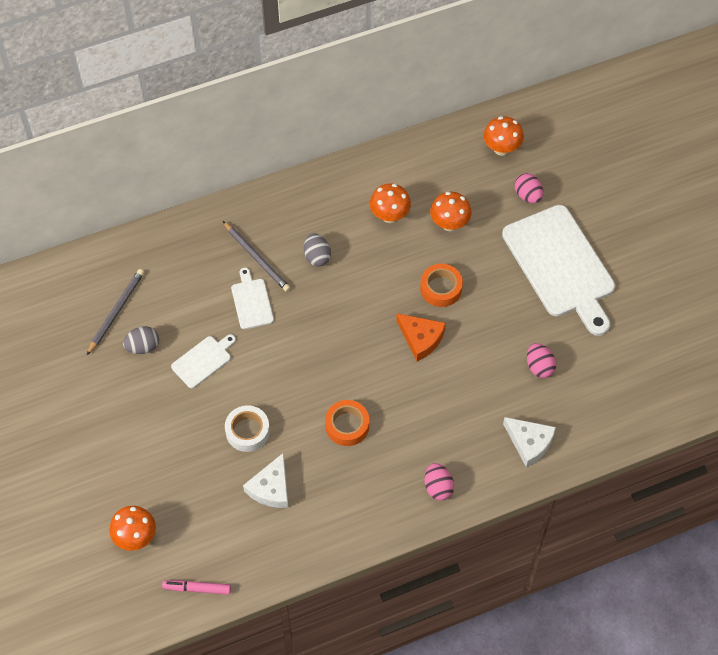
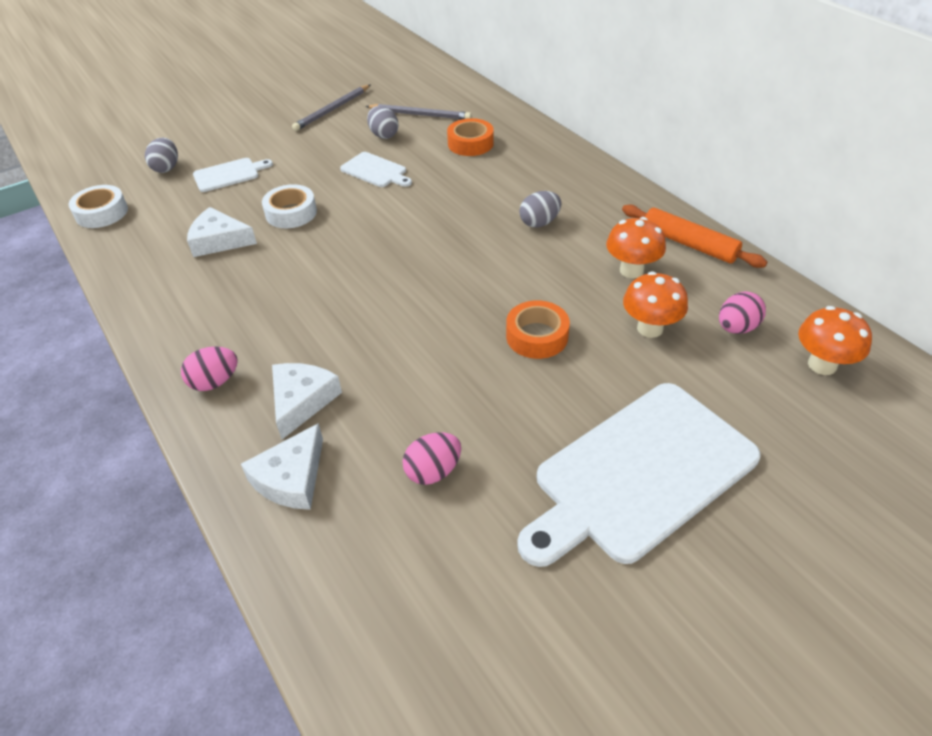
camera: 80 degrees right, 15 degrees down
(135, 537) = (166, 168): orange mushroom -> grey egg
(197, 588) = (102, 213): pink marker -> white tape
(252, 301) = (459, 188): white cutting board -> white cutting board (229, 174)
(257, 258) = (518, 182): grey pencil -> grey pencil (332, 110)
(347, 426) = (305, 284): orange tape -> orange tape (470, 143)
(370, 172) = (689, 244): none -> orange rolling pin
(421, 338) = (448, 329): orange cheese -> none
(468, 434) = (302, 401): none -> white cheese
(527, 195) = (754, 409): pink egg -> pink egg (736, 328)

